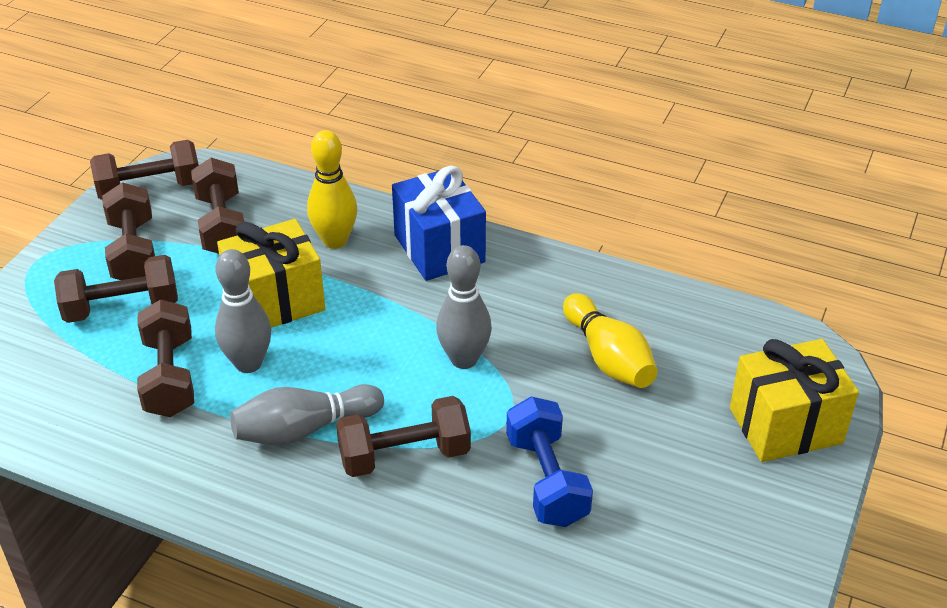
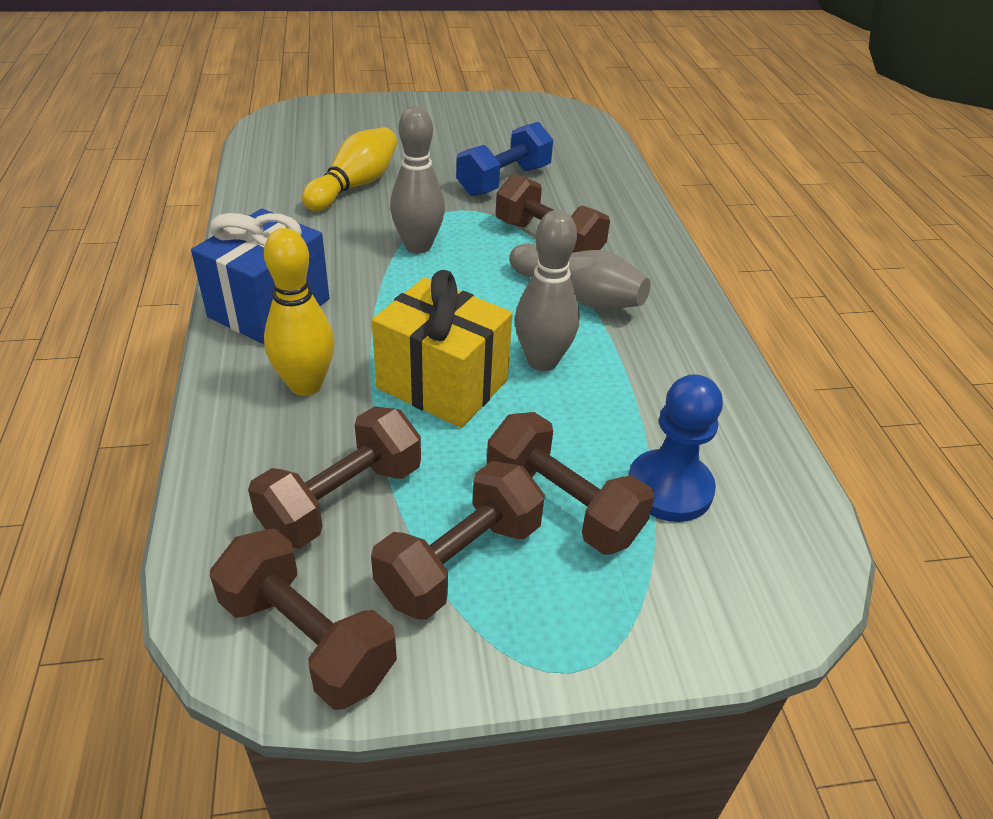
camera: 125 degrees left, 0 degrees up
(79, 362) = (669, 488): none -> blue pawn
(170, 377) = (612, 405): brown dumbbell -> none
(785, 425) = (364, 116): yellow gift -> none

